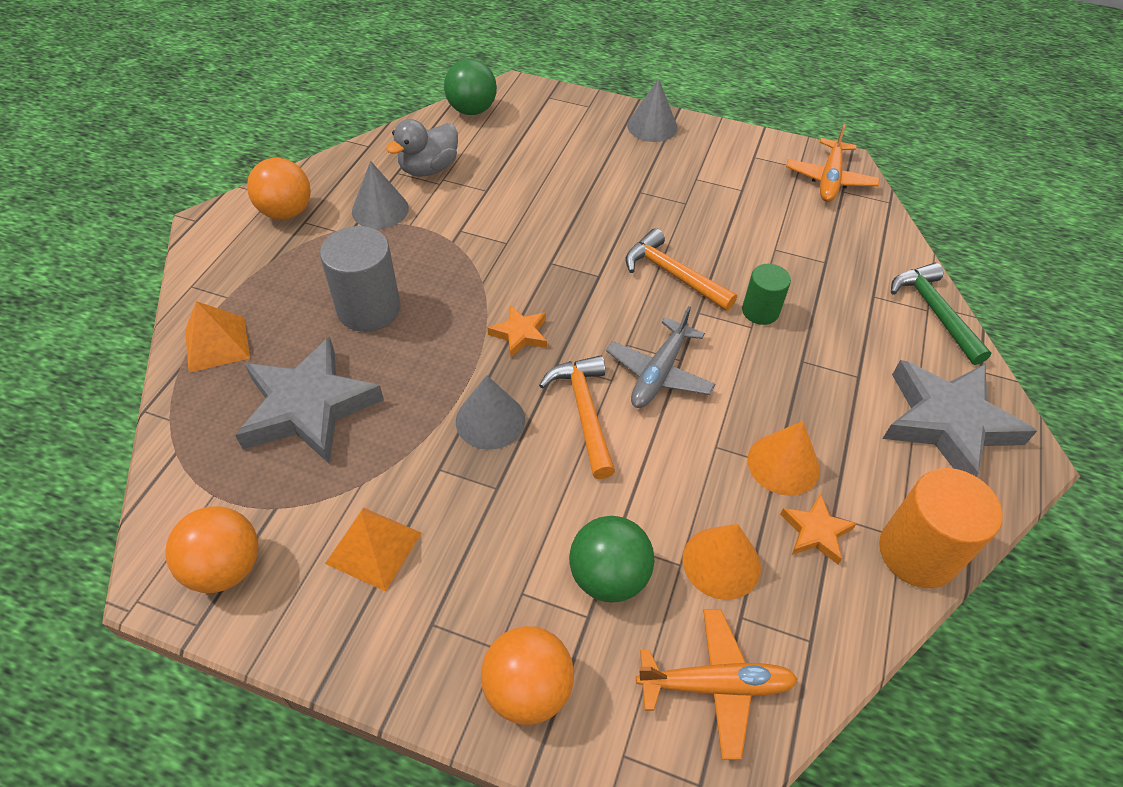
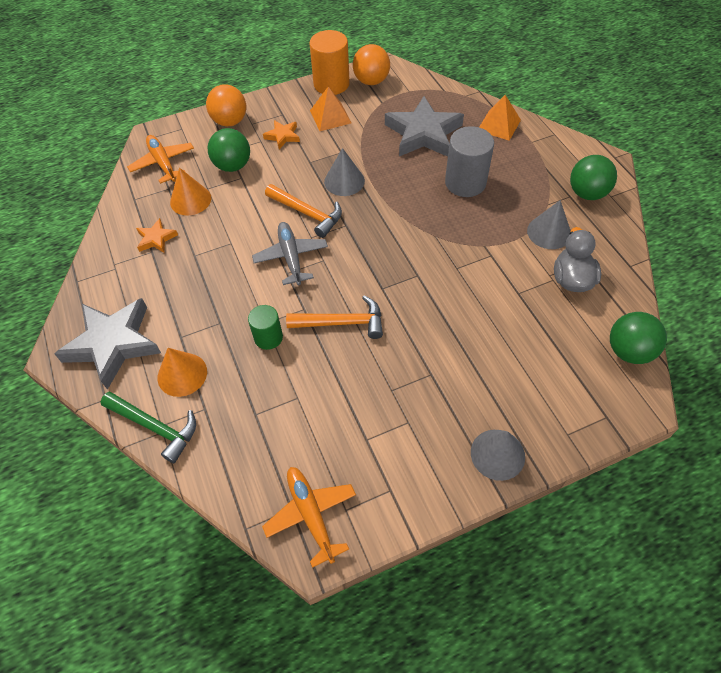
camera: 140 degrees right, 5 degrees up
(286, 212) = (587, 193): orange ball -> green ball
(520, 334) = (381, 225): orange star -> orange star (282, 136)
(715, 685) = (163, 163): orange plane -> orange plane turned 105 degrees clockwise
(783, 464) = (191, 257): orange cone -> orange cone (182, 374)
(917, 553) = (102, 262): orange cylinder -> orange cylinder (331, 84)

